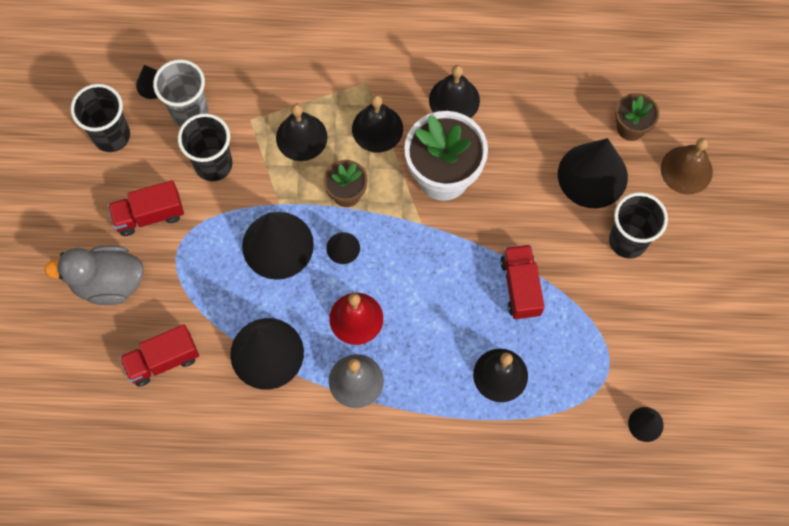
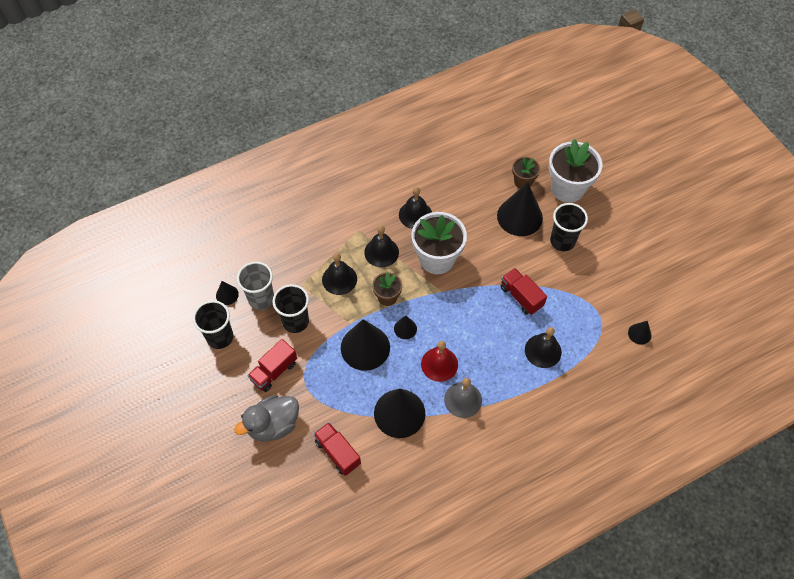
camera: 30 degrees left, 10 degrees down
(163, 360) = (338, 452): red truck -> red truck turned 105 degrees clockwise
(686, 170) = (567, 188): brown bell -> white flower pot

